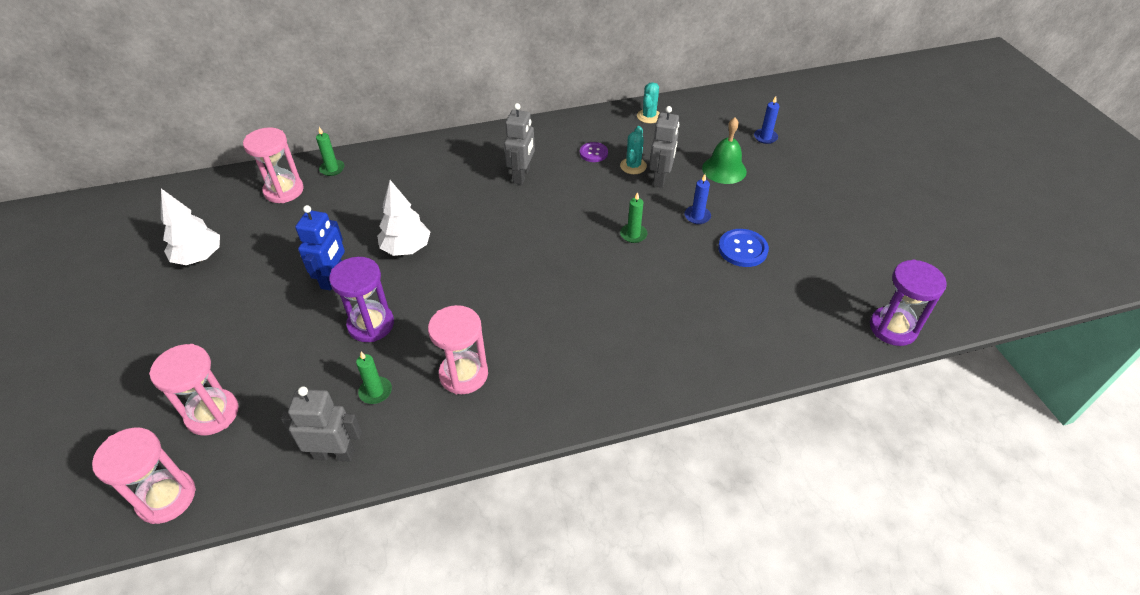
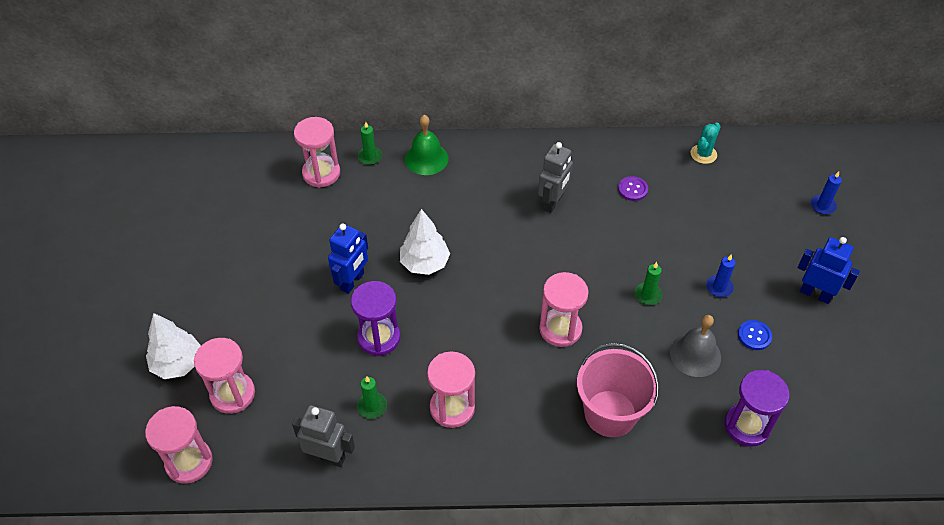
camera: 15 degrees right, 5 degrees up
(199, 257) = (237, 232): white tree -> white tree (178, 363)
(557, 280) = (560, 329): none -> pink hourglass
(628, 344) = (610, 413): none -> pink bucket
(633, 166) = (669, 213): turquoise cactus -> none
(660, 178) = (694, 234): grey robot -> none
(693, 276) = (695, 354): none -> grey bell
(724, 169) = (764, 237): green bell -> green bell (426, 158)
(742, 249) = (754, 336): blue button -> blue button, size x0.66
(784, 205) = (815, 294): none -> blue robot
(893, 328) = (879, 457): purple hourglass -> purple hourglass (747, 426)

